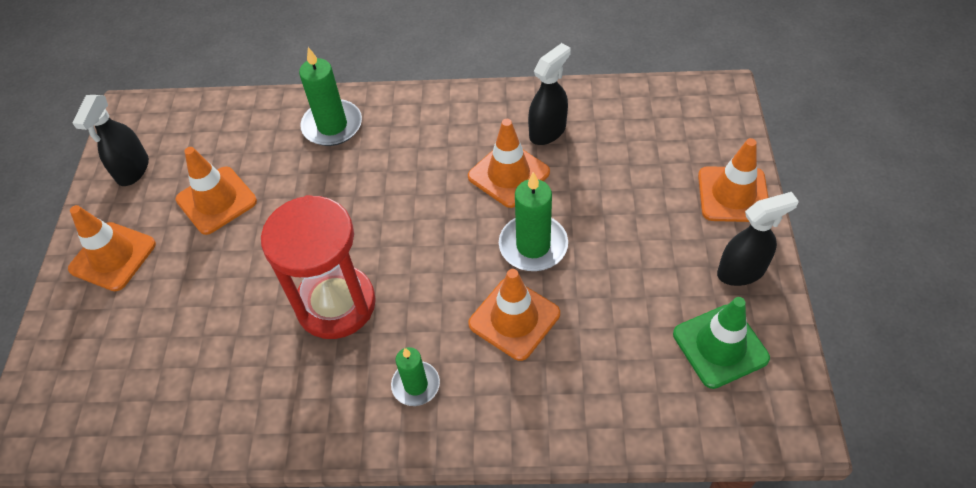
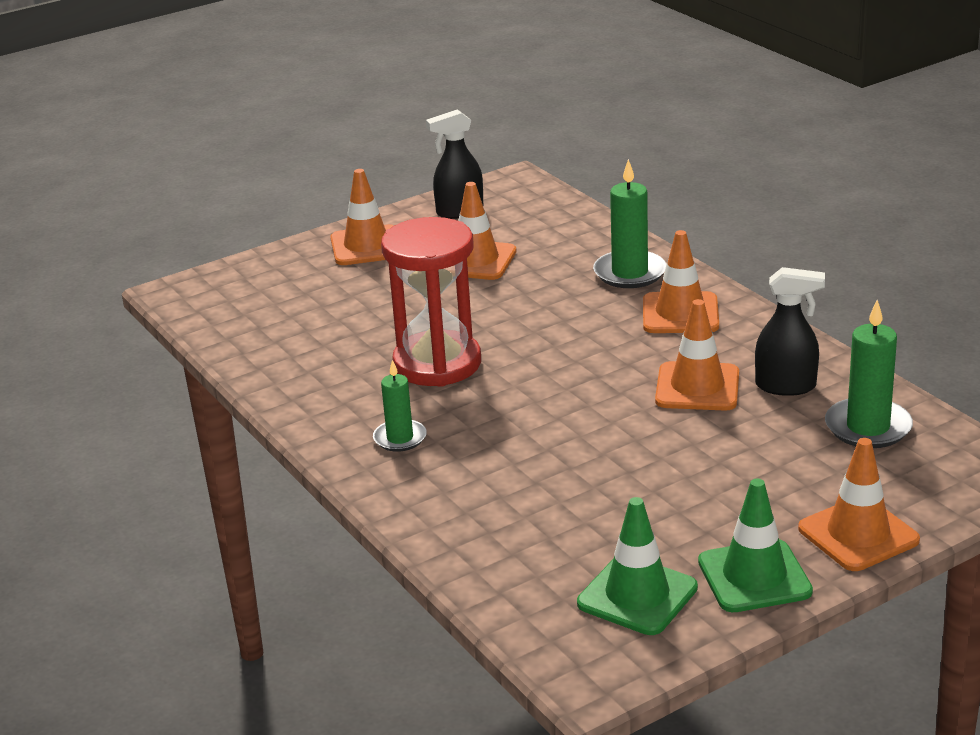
camera: 55 degrees right, 25 degrees down
(514, 319) = (528, 460): orange traffic cone -> orange traffic cone (680, 314)
(533, 245) = (626, 436): green candle -> green candle (868, 427)
(741, 271) = (754, 577): black spray bottle -> green traffic cone

